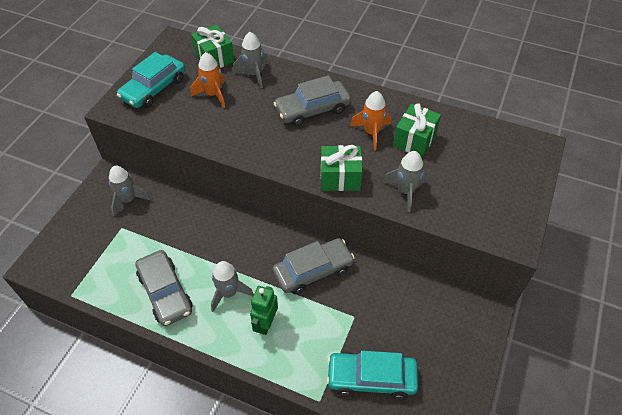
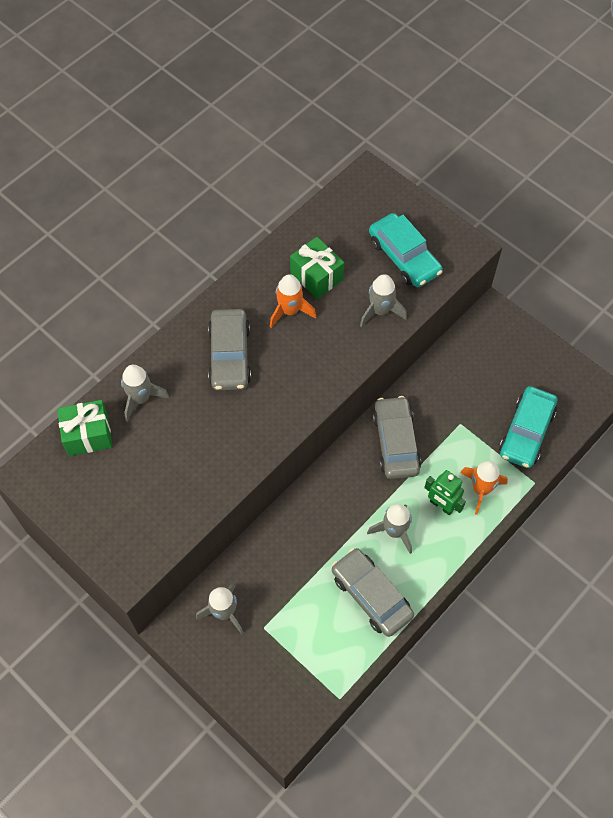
camera: 70 degrees left, 10 degrees up
(154, 88) = (113, 519): turquoise car -> turquoise car (404, 257)
(165, 292) = (371, 595): grey car -> grey car turned 120 degrees counterclockwise
(213, 94) = (156, 453): orange rocket -> orange rocket (481, 489)
(340, 177) = (340, 362): green gift -> none

